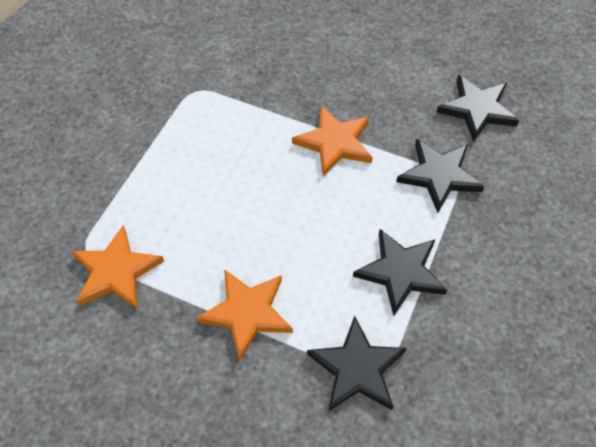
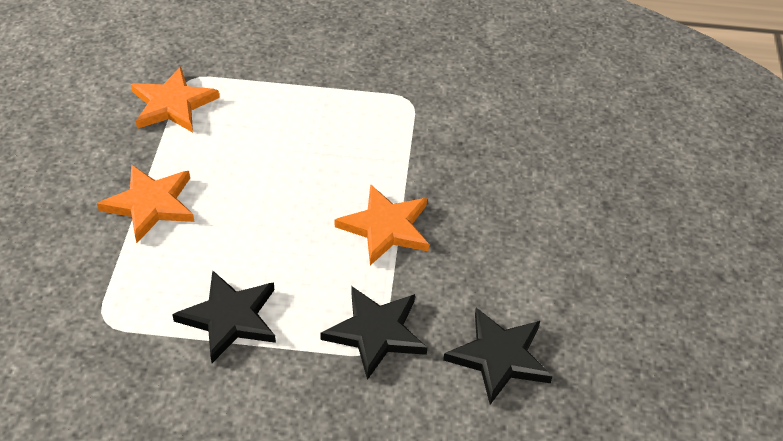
camera: 70 degrees right, 10 degrees down
(357, 368) = (107, 302): black star -> none

